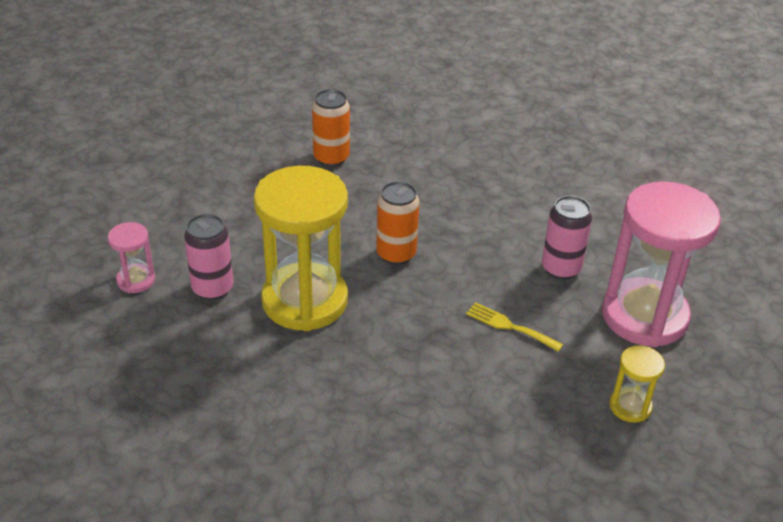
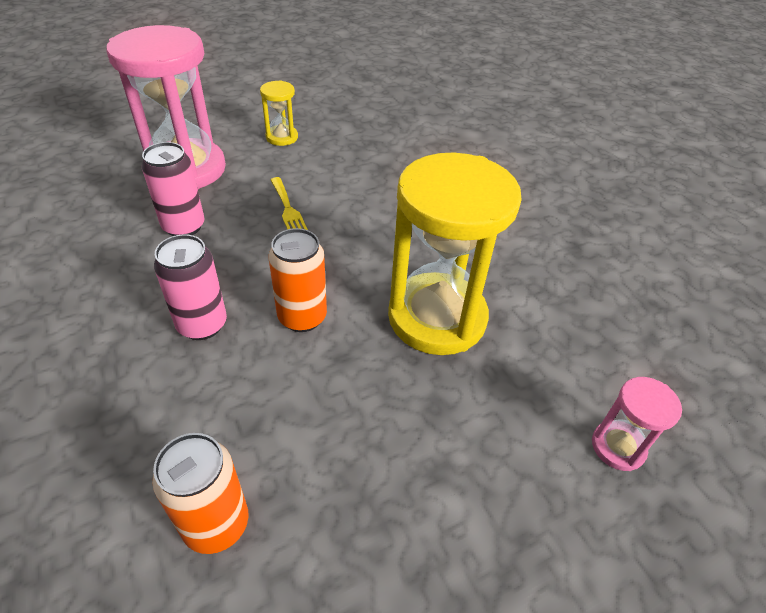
camera: 145 degrees left, 5 degrees up
(212, 288) = (526, 383): pink can -> pink can (202, 325)

